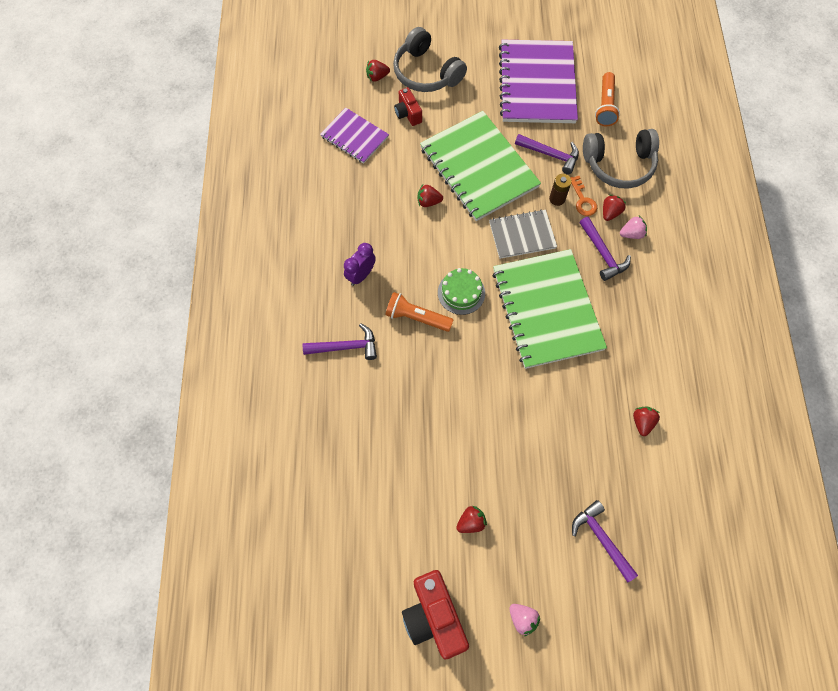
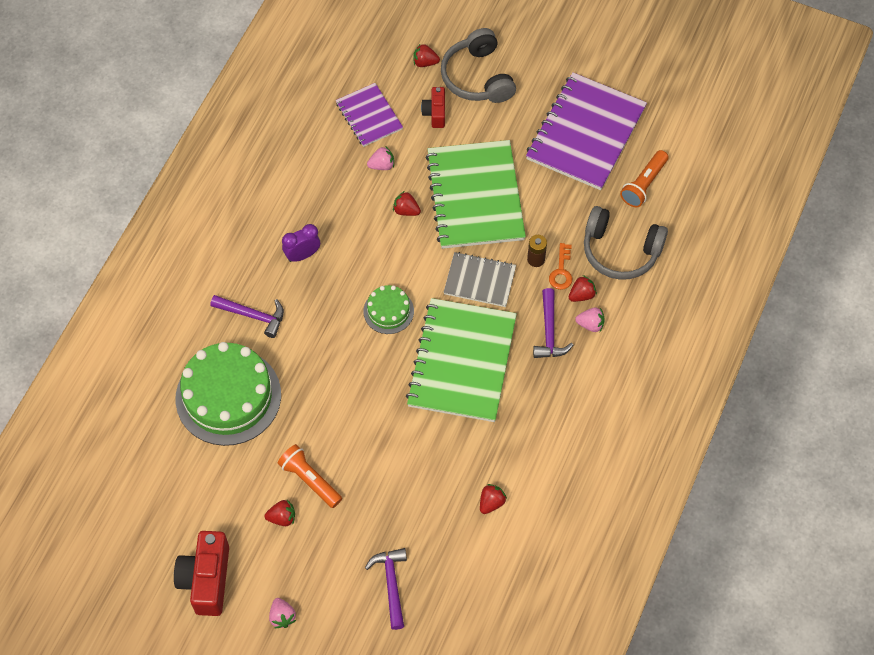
camera: 25 degrees right, 5 degrees down
(362, 430) = (228, 396): none -> green cake
(387, 173) = (382, 165): none -> pink strawberry
(416, 317) = (333, 316): orange flashlight -> orange flashlight (310, 480)
(550, 155) = (555, 212): purple hammer -> none

